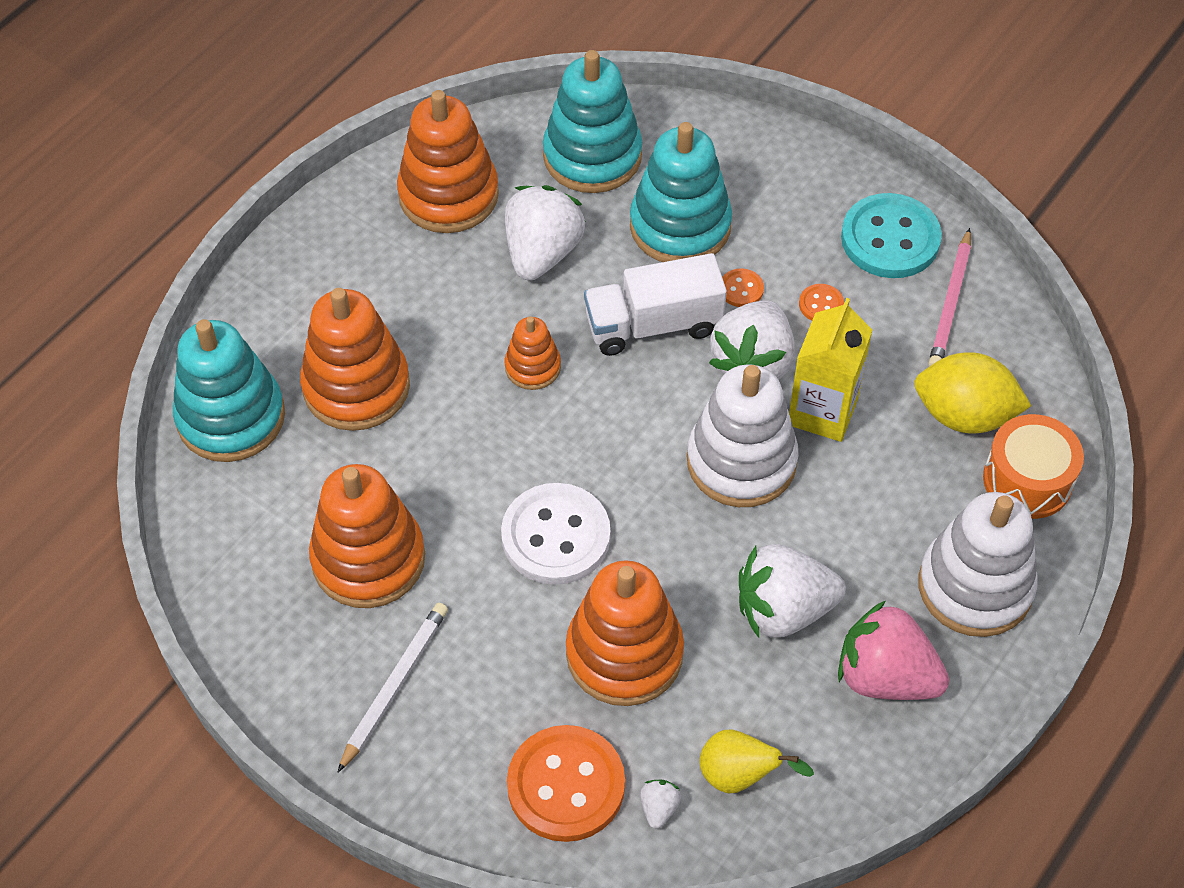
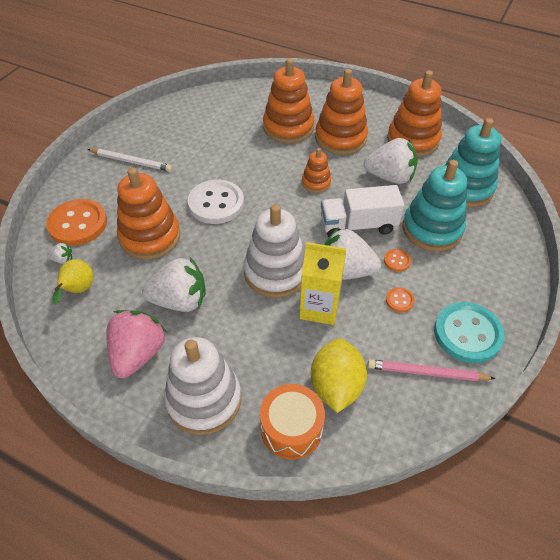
camera: 80 degrees right, 5 degrees down
(231, 417) = (263, 95): turquoise stacking toy -> none
(368, 559) = (196, 144): orange stacking toy -> orange stacking toy (340, 138)
(653, 325) = (358, 225): white truck -> white truck turned 75 degrees counterclockwise
(783, 610) = (180, 300): white strawberry -> white strawberry turned 105 degrees clockwise

